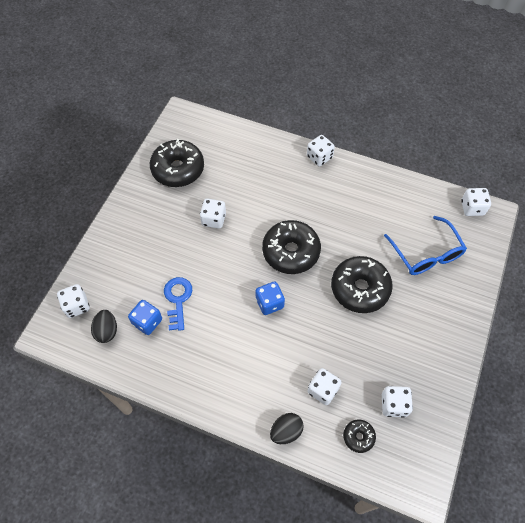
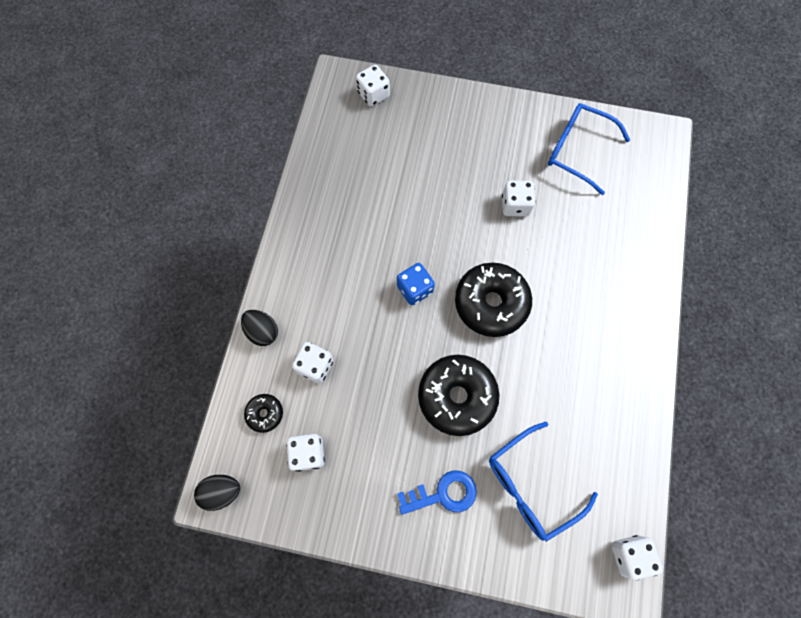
camera: 80 degrees right, 10 degrees up
(107, 331) = (350, 129): black egg -> black egg (222, 491)
(147, 322) = (367, 165): blue dice -> none
(178, 169) = (577, 150): black donut -> blue glasses
(178, 300) = (399, 189): blue key -> blue key (443, 494)
(319, 157) = (651, 319): white dice -> none

